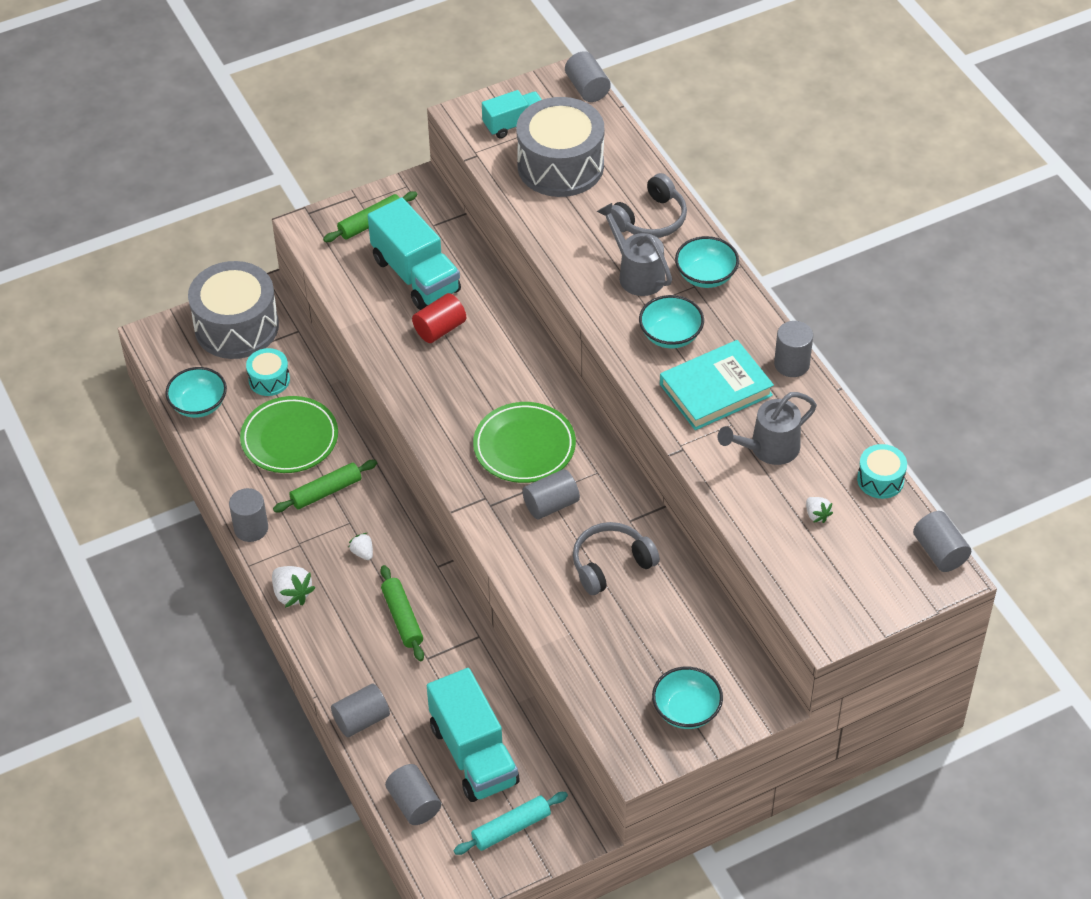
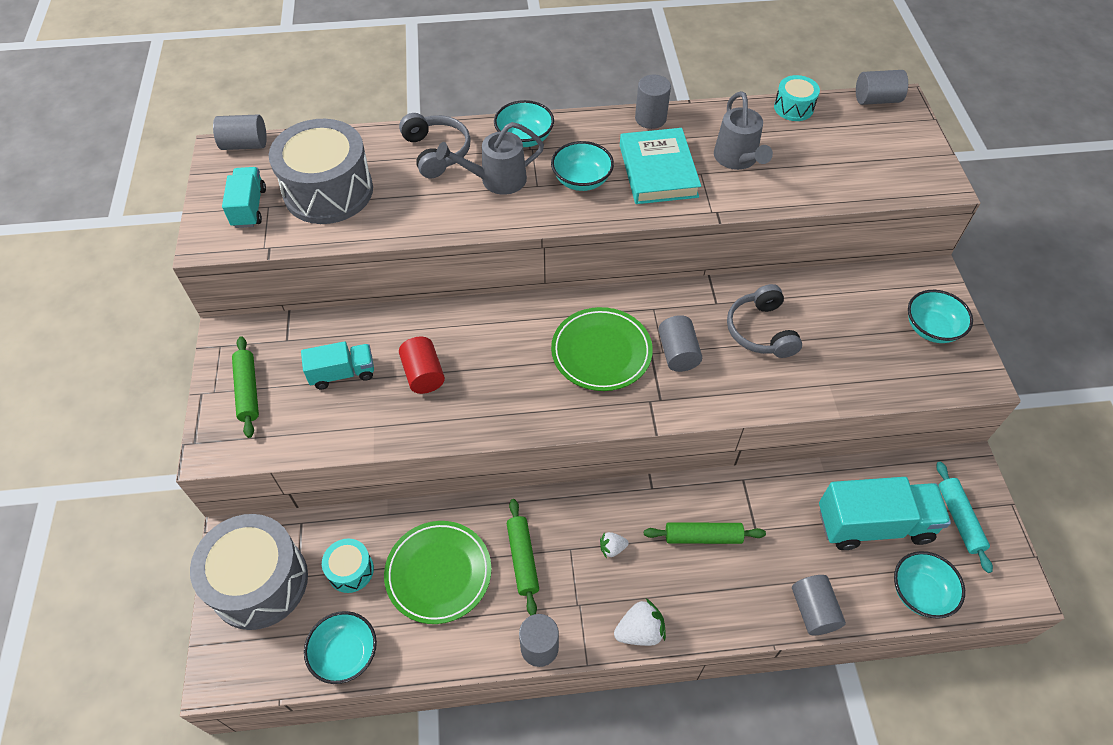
camera: 70 degrees left, 5 degrees up
(414, 803) = (920, 592): grey cylinder -> turquoise bowl
(416, 275) = (342, 373): turquoise truck -> turquoise truck, size x0.58
(817, 515) = (818, 153): white strawberry -> none

